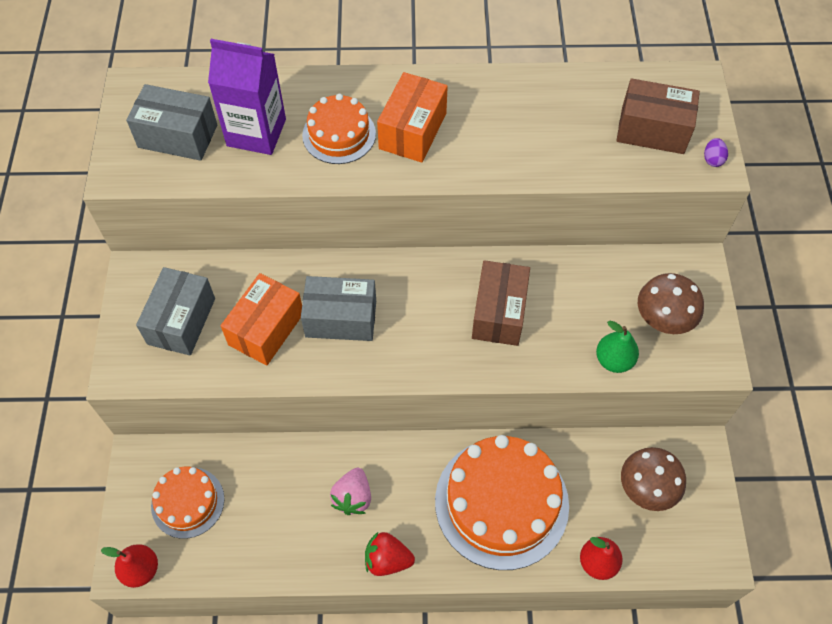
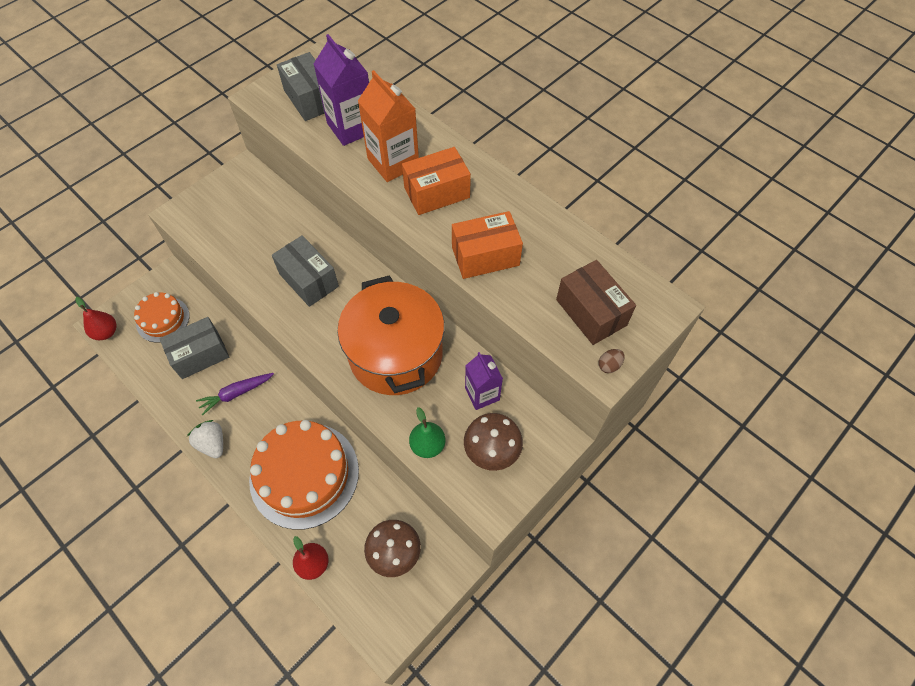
camera: 45 degrees right, 0 degrees up
(181, 321) = (233, 212): grey box -> grey box (200, 355)
(266, 329) = (266, 252): orange box -> orange box (485, 256)
(339, 134) = (393, 162): orange cake -> orange carton
(353, 497) = (236, 394): pink strawberry -> purple carrot
(387, 560) = (212, 444): red strawberry -> white strawberry
(499, 313) = (396, 354): brown box -> orange pot
(604, 282) = (482, 394): none -> purple carton
(712, 159) = (609, 365): purple egg -> brown egg

